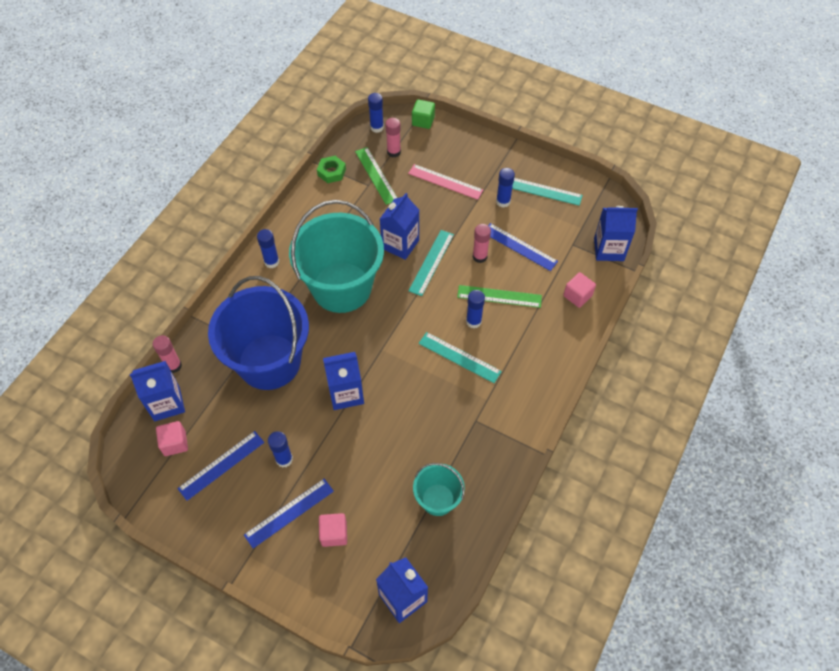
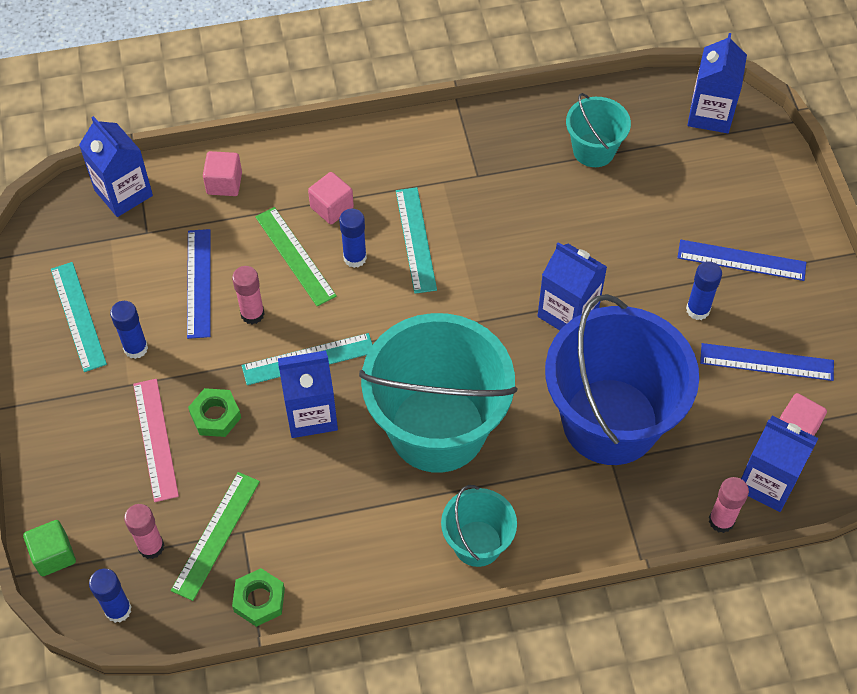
camera: 130 degrees left, 0 degrees up
(271, 262) = (477, 543): blue glue stick -> turquoise bucket
(334, 534) = (717, 208): pink cube -> pink cube (332, 207)
(435, 209) = (215, 416): none -> green nut

